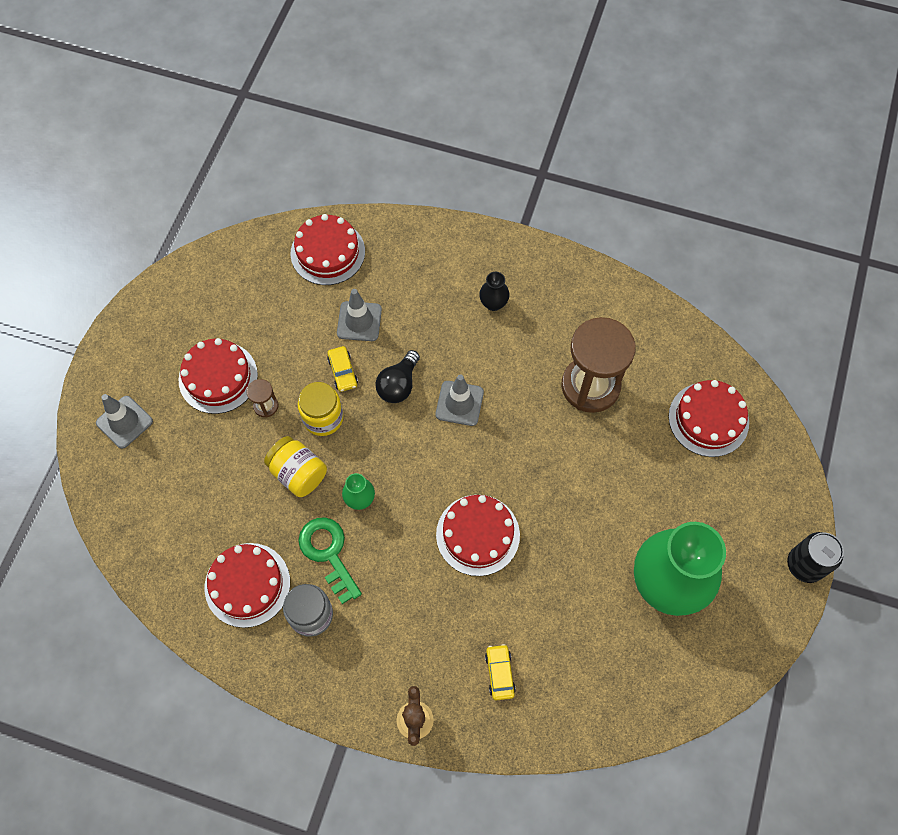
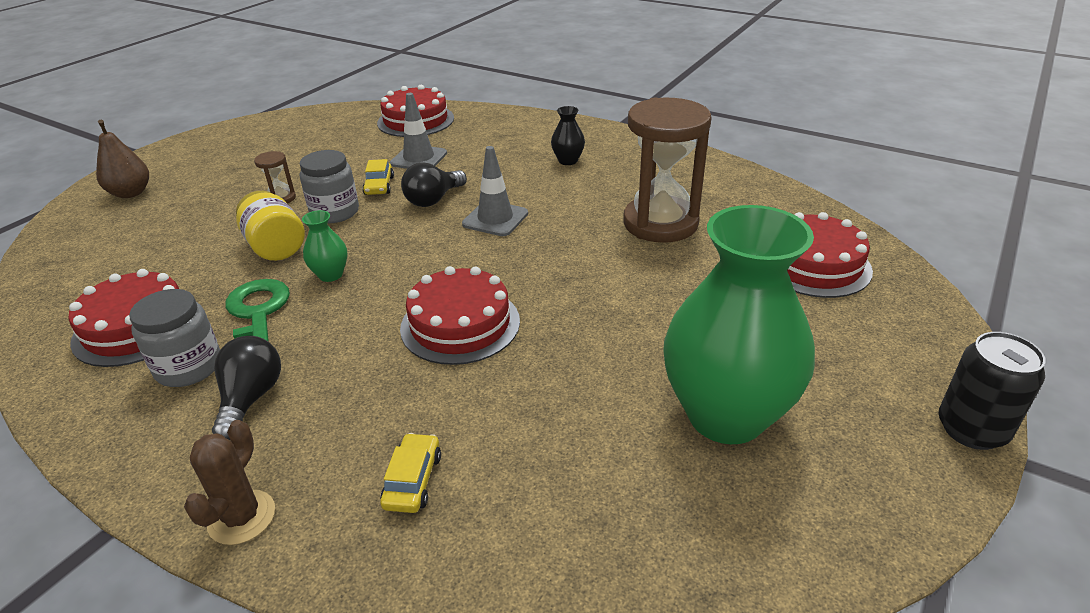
camera: 15 degrees right, 30 degrees down
(124, 422) = (131, 193): grey traffic cone -> brown pear
(218, 377) = (249, 176): red cake -> none
(323, 418) = (335, 212): yellow jar -> grey jar
(369, 633) = (251, 399): none -> black light bulb

